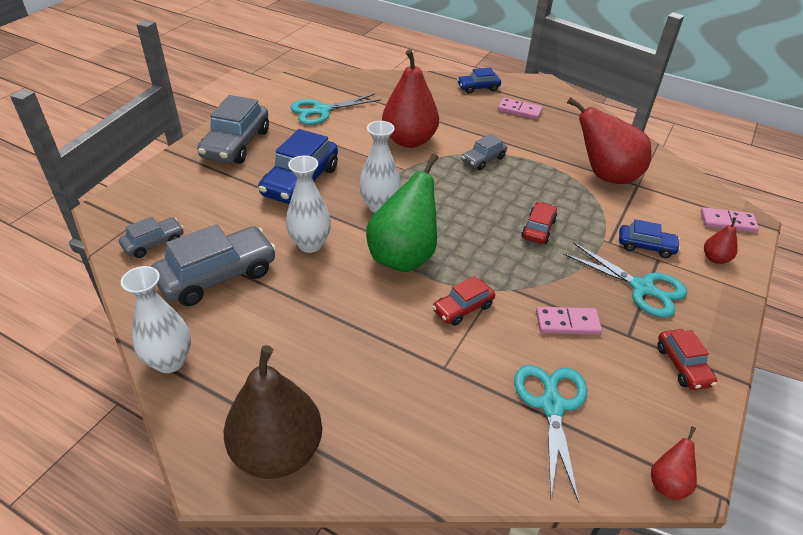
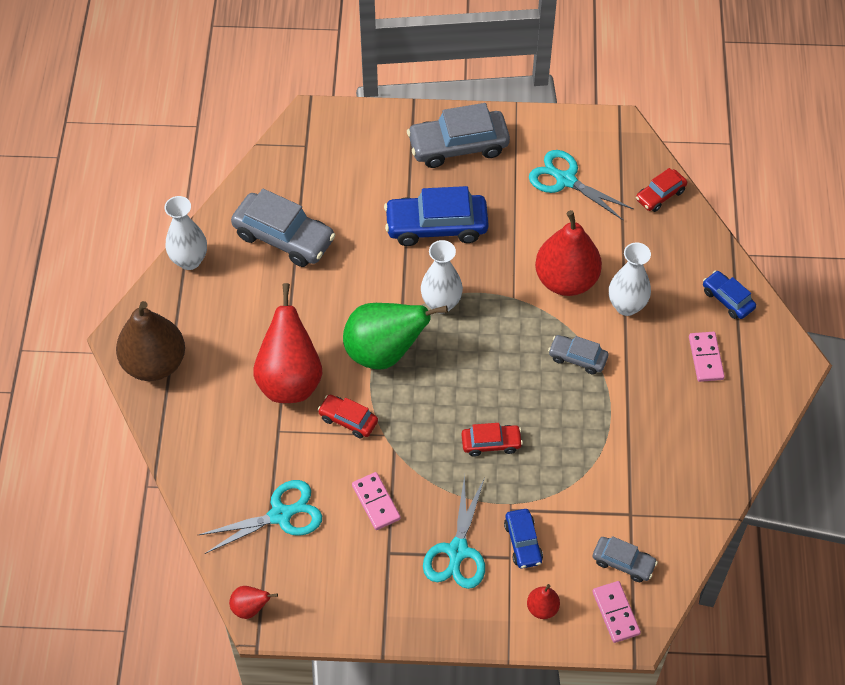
camera: 65 degrees right, 15 degrees up
(154, 243) = (293, 174): grey car -> grey car (623, 562)
(310, 244) = (357, 278): white vase -> white vase (626, 306)
(605, 176) = (626, 479): red pear -> red pear (290, 379)
(682, 365) = (375, 600): red car -> red car (660, 195)

